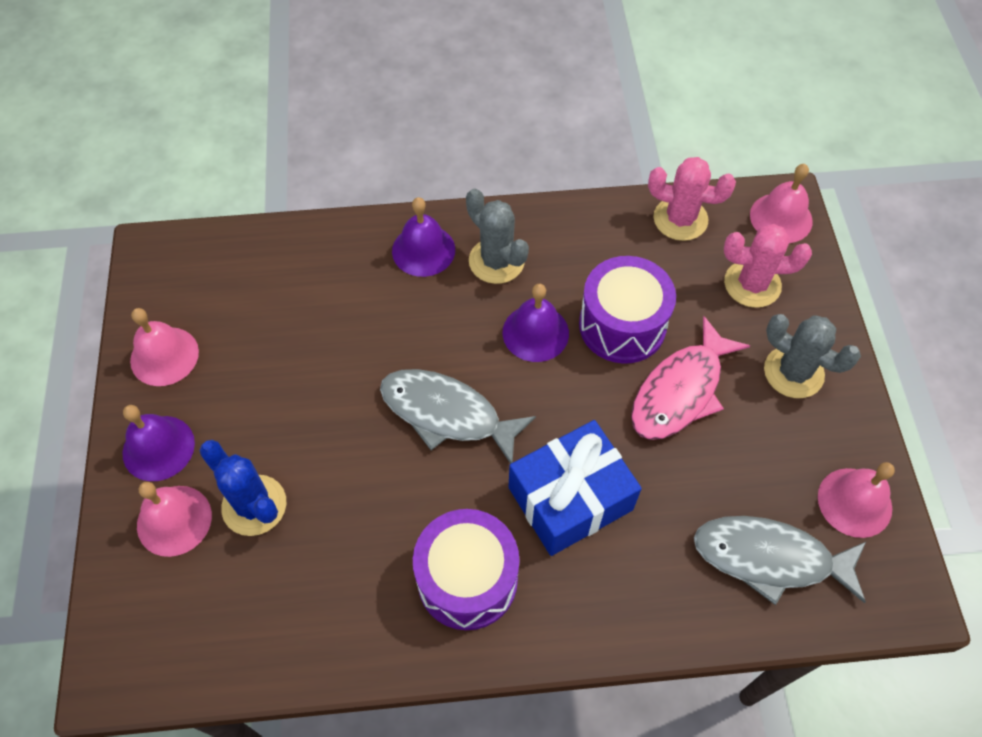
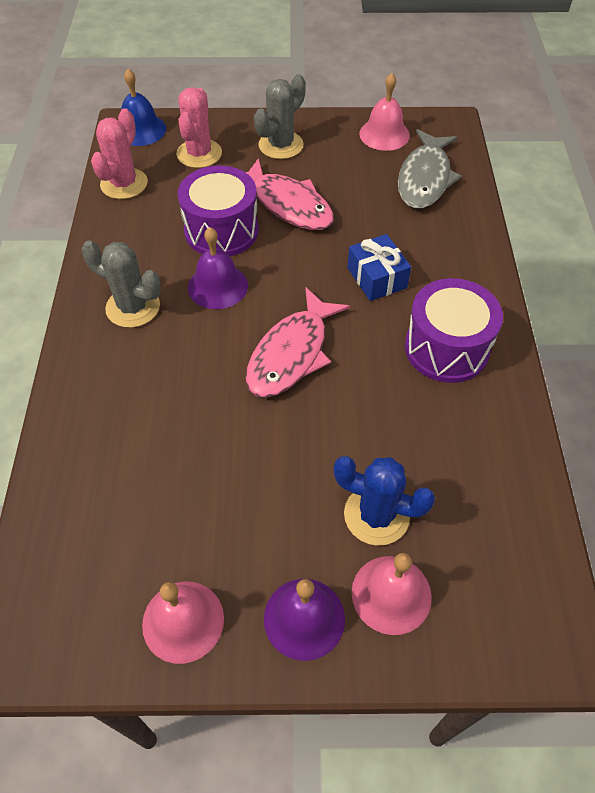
camera: 85 degrees left, 5 degrees down
(254, 505) = (376, 515): blue cactus -> blue cactus turned 60 degrees clockwise
(423, 250) = (103, 363): purple bell -> none
(447, 414) = (291, 353): grey fish -> pink fish
(496, 261) = (133, 307): grey cactus -> grey cactus turned 60 degrees clockwise
(570, 498) = (376, 278): blue gift -> blue gift, size x0.62
(781, 218) = (141, 130): pink bell -> blue bell

